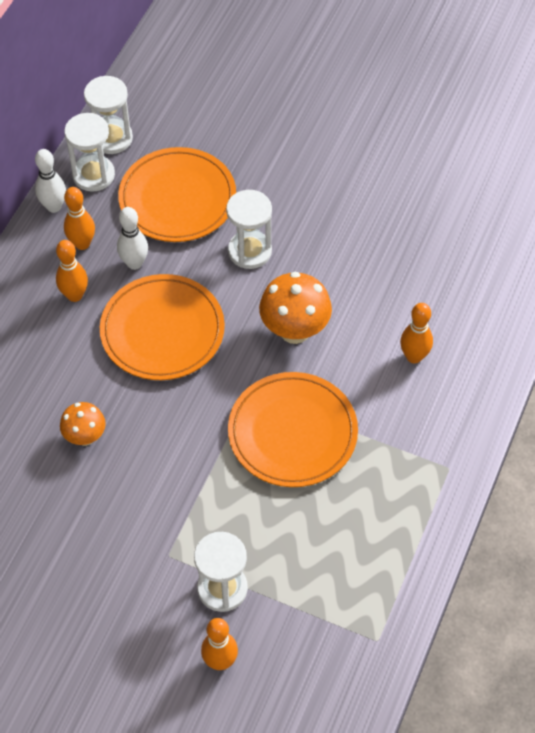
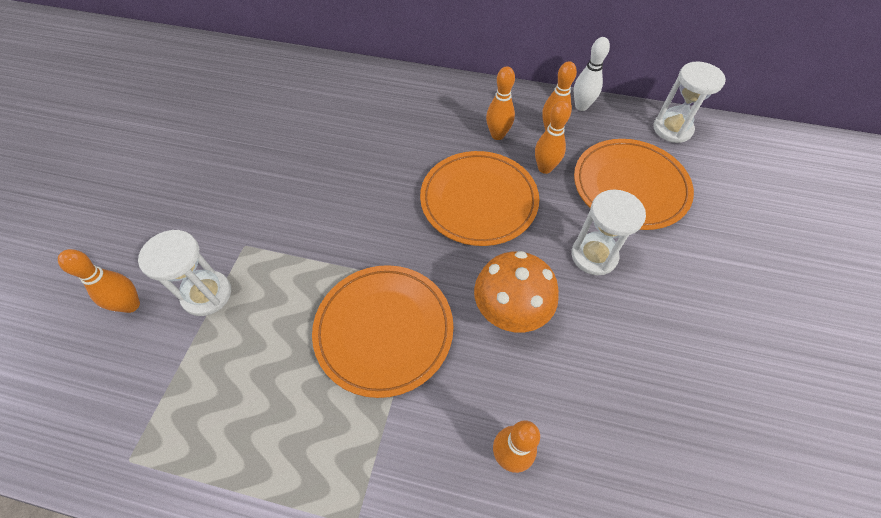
camera: 80 degrees right, 0 degrees up
(85, 437) = (359, 167): orange mushroom -> none
(93, 175) = (626, 124): white hourglass -> none
(134, 263) = (544, 168): white bowling pin -> orange bowling pin

